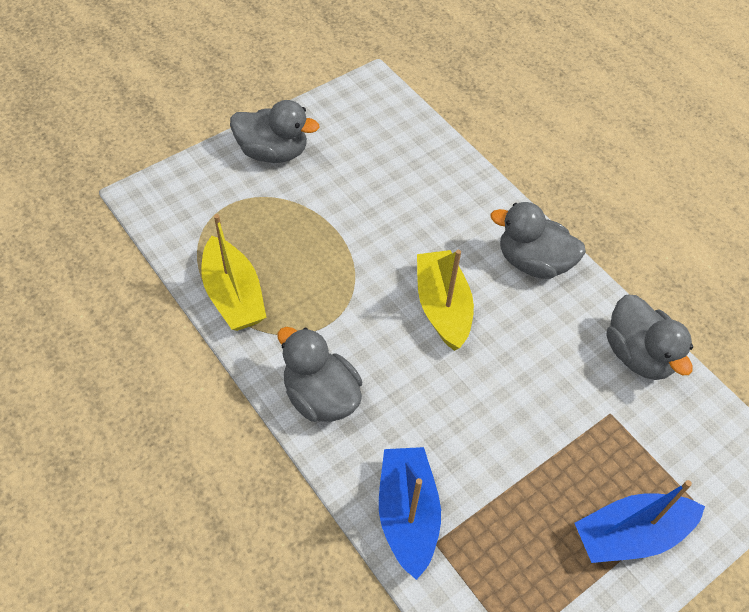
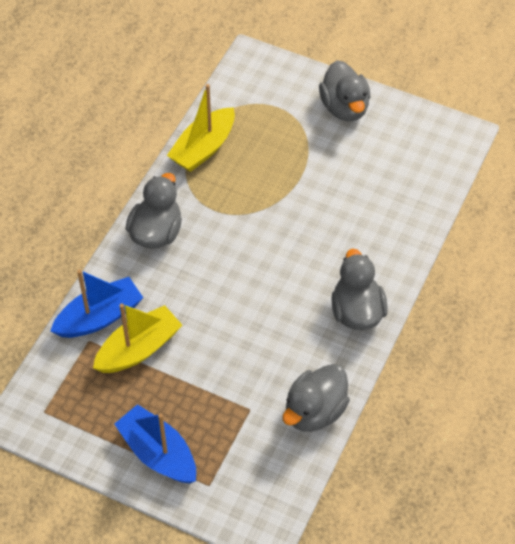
camera: 65 degrees right, 0 degrees up
(442, 307) = (275, 270): yellow boat -> yellow boat (139, 349)

